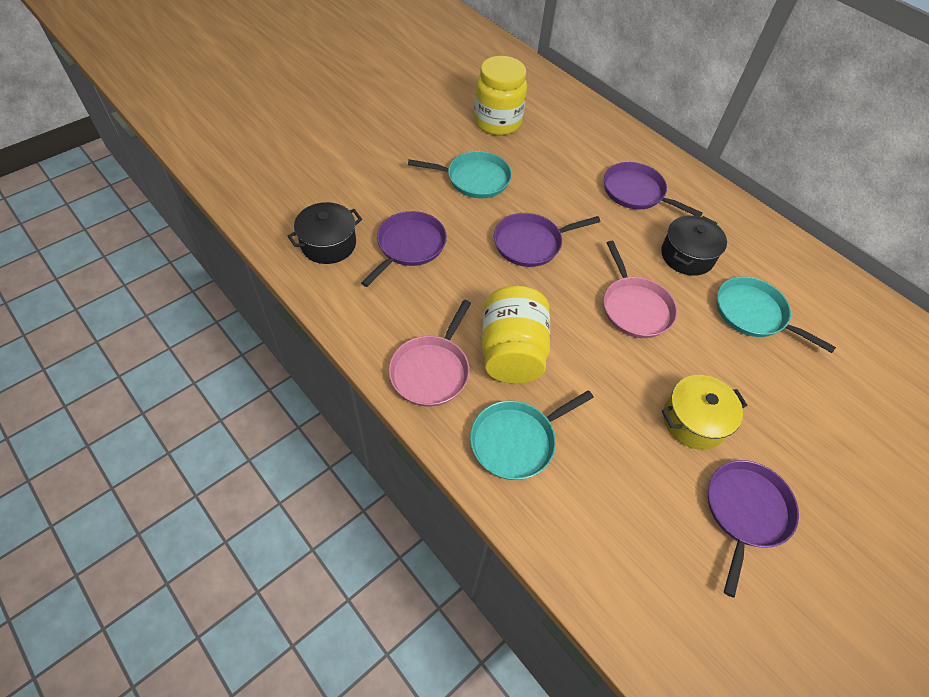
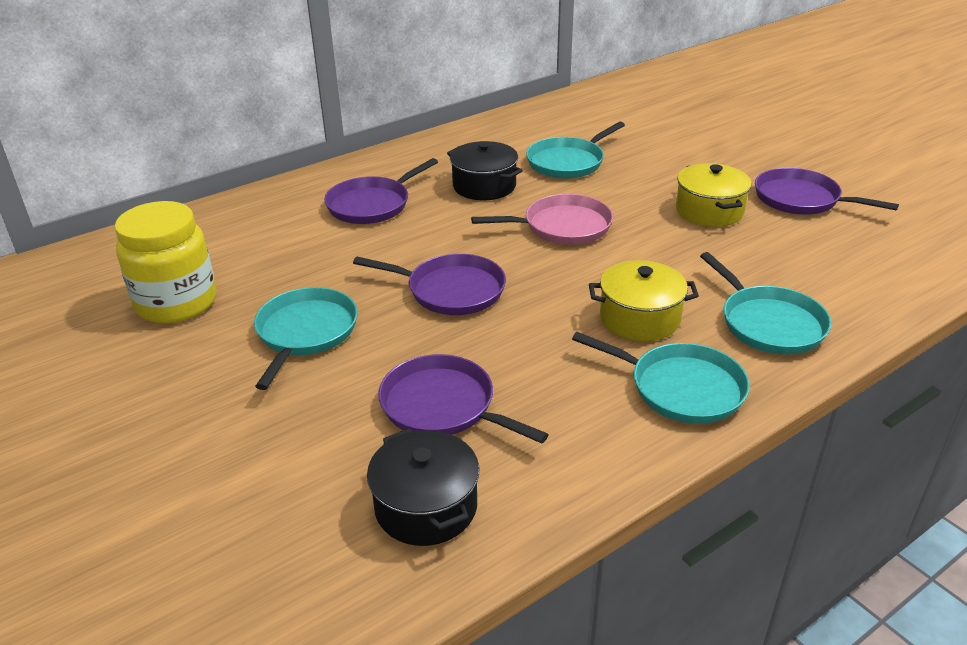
camera: 80 degrees left, 20 degrees down
(431, 371) = (681, 388): pink pan -> turquoise pan
(512, 352) = (639, 318): yellow jar -> yellow pot
(531, 243) = (451, 290): purple pan -> purple pan turned 60 degrees counterclockwise

